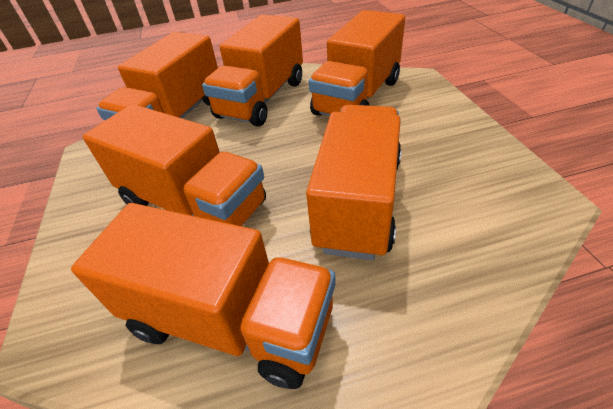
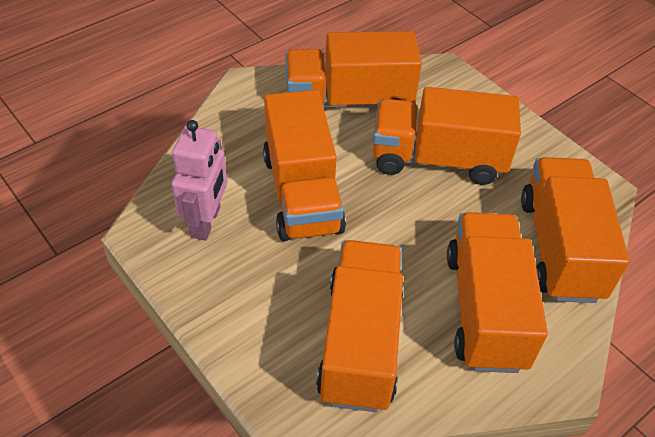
camera: 150 degrees right, 5 degrees up
(473, 195) = (206, 222): none -> pink robot

